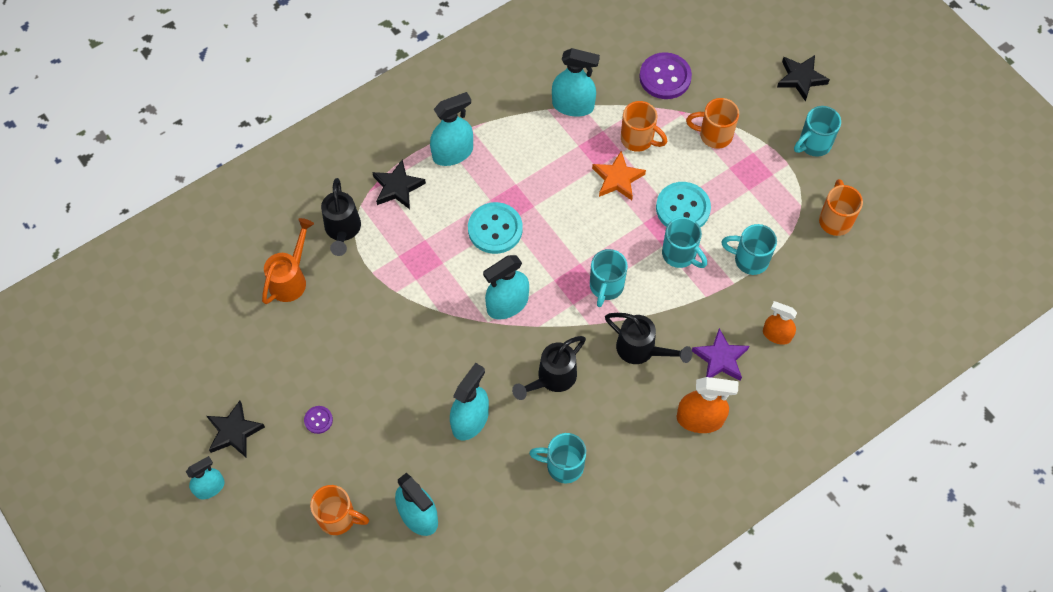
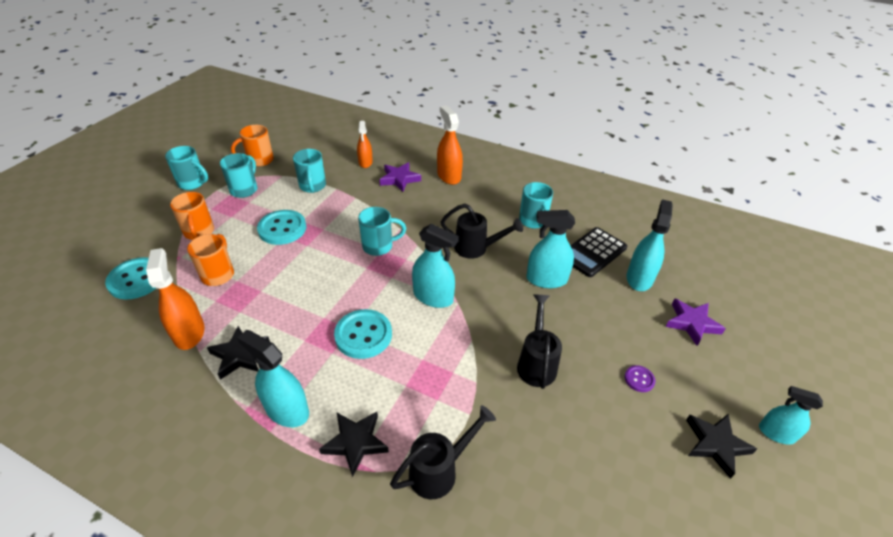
camera: 120 degrees left, 20 degrees down
(291, 278) = (529, 492): orange watering can -> none
(338, 518) = (692, 323): orange mug -> purple star
(480, 496) = (593, 252): none -> black calculator
(573, 105) = (189, 333): turquoise spray bottle -> orange spray bottle
(617, 179) = (268, 273): orange star -> none
(642, 350) = (419, 213): black watering can -> black watering can (536, 362)
(665, 77) = (136, 280): purple button -> turquoise button
(680, 255) = (327, 218): turquoise mug -> turquoise mug (244, 189)
(801, 78) = (124, 204): black star -> black star (240, 355)

